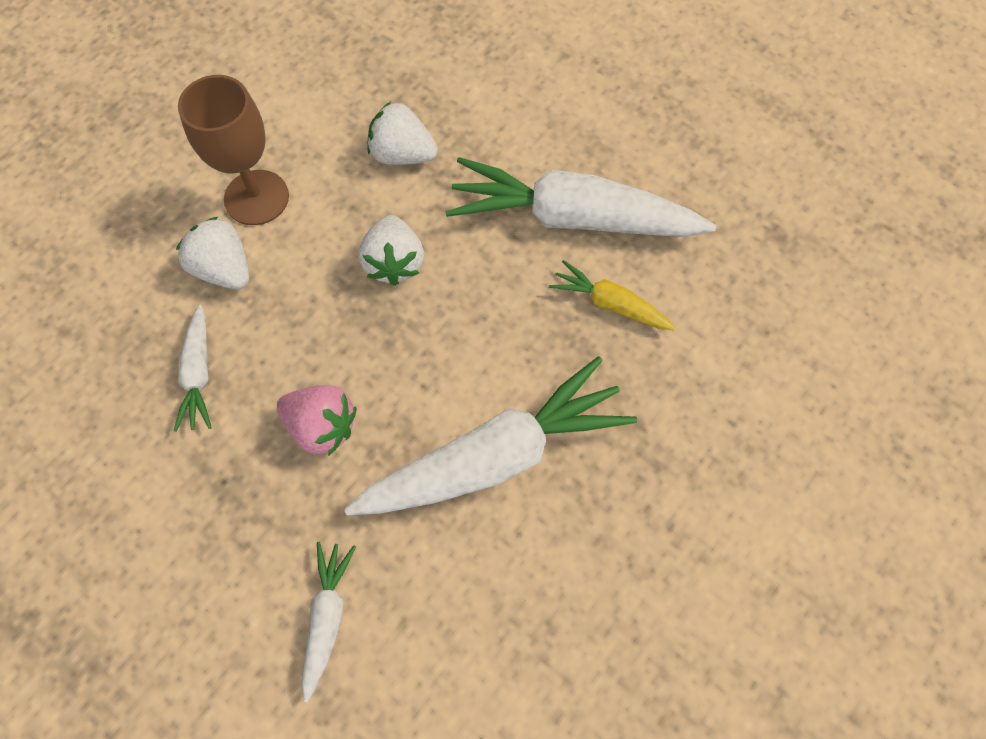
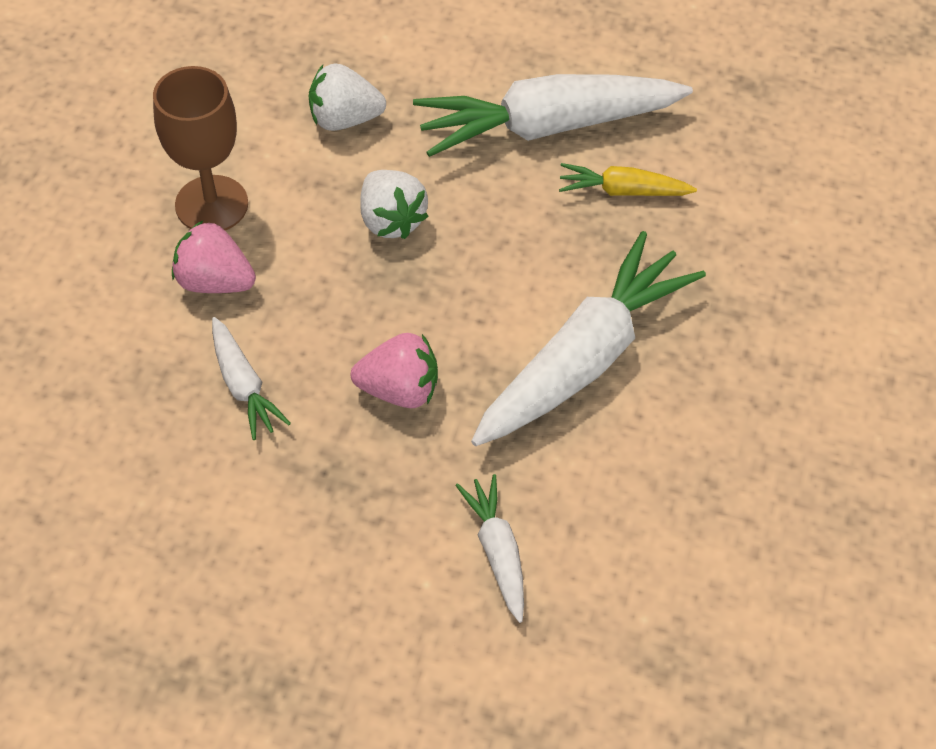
camera: 25 degrees left, 10 degrees down
(224, 269) = (215, 281): white strawberry -> pink strawberry

